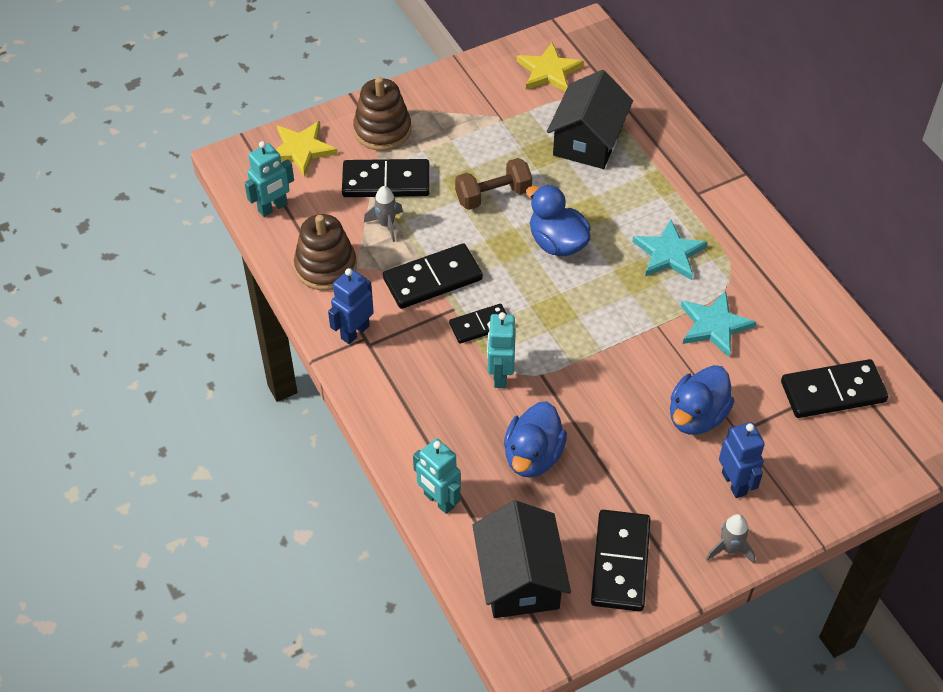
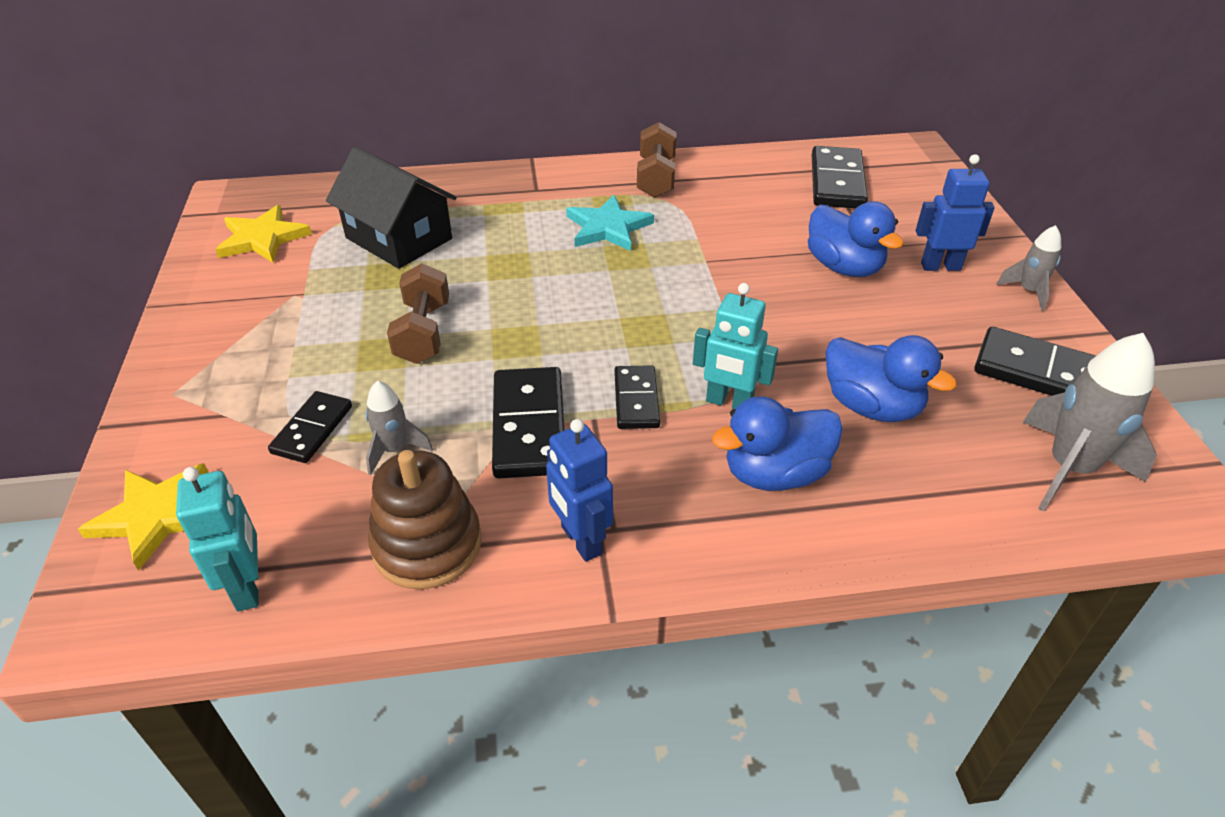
camera: 70 degrees left, 10 degrees down
(382, 130) = (210, 408): brown stacking toy -> none
(386, 182) = (312, 430): black domino -> black domino, size x0.61
(439, 500) = (931, 520): turquoise robot -> none
(519, 578) = (1069, 469): black house -> grey rocket
(557, 243) = (539, 300): blue duck -> blue duck (775, 473)
(714, 325) = (723, 225): turquoise star -> none
(761, 263) = (656, 178): none -> brown dumbbell

